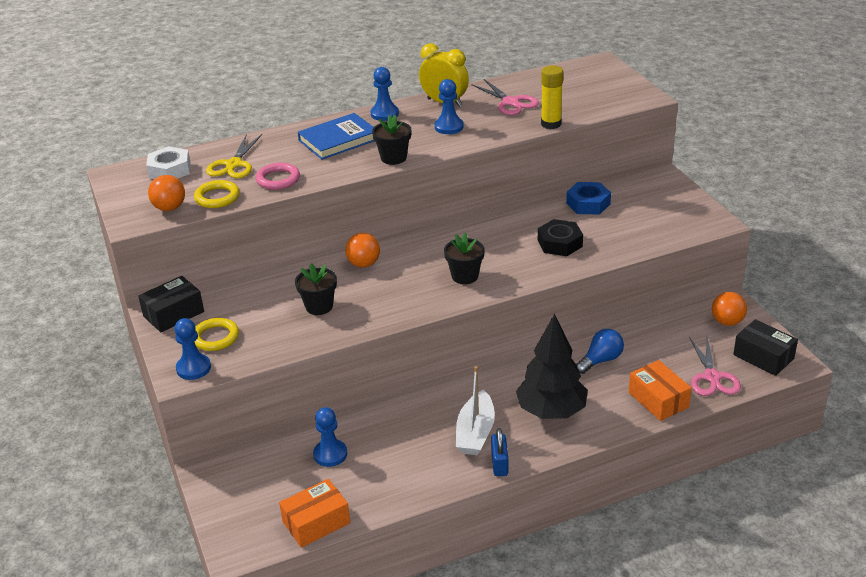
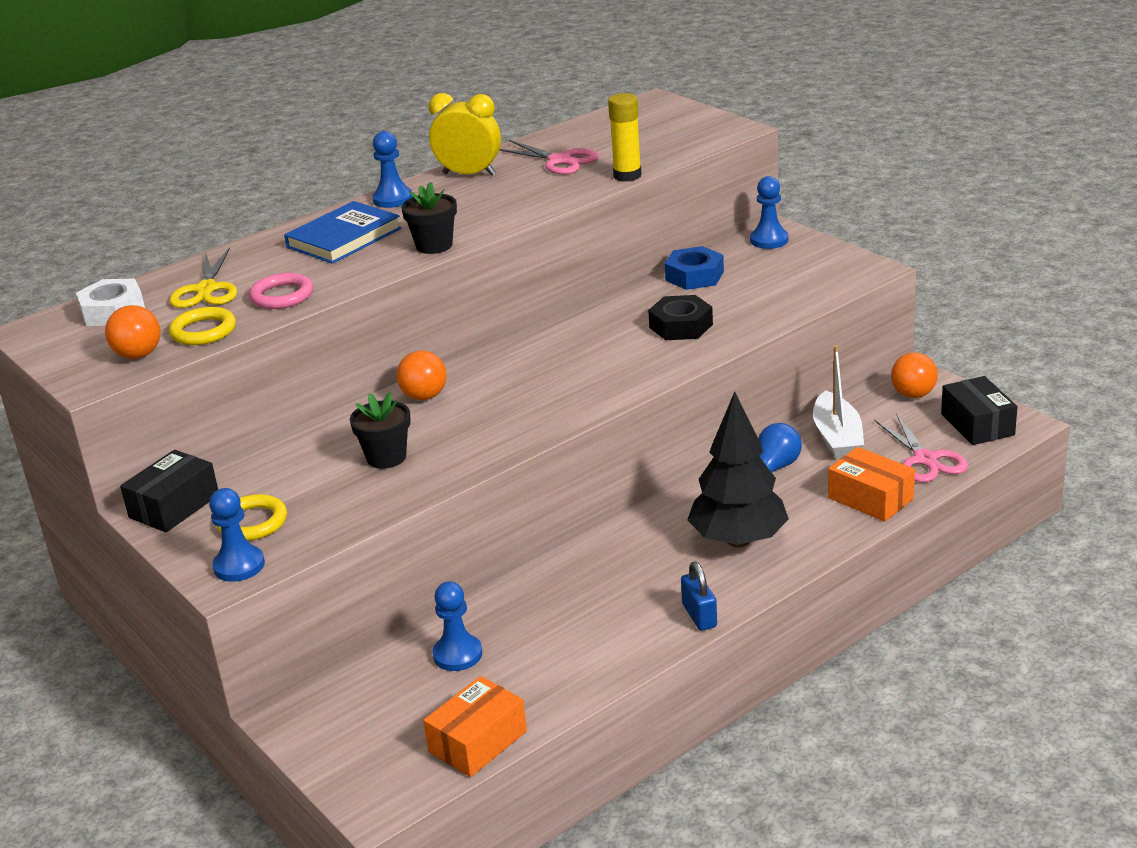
camera: 15 degrees left, 5 degrees down
(449, 127) = (491, 200): blue pawn -> blue pawn (769, 240)
(465, 276) = (573, 385): black flower pot -> none
(475, 433) = (648, 586): white boat -> white boat (837, 437)
(763, 357) = (977, 424): black box -> black box turned 45 degrees clockwise

